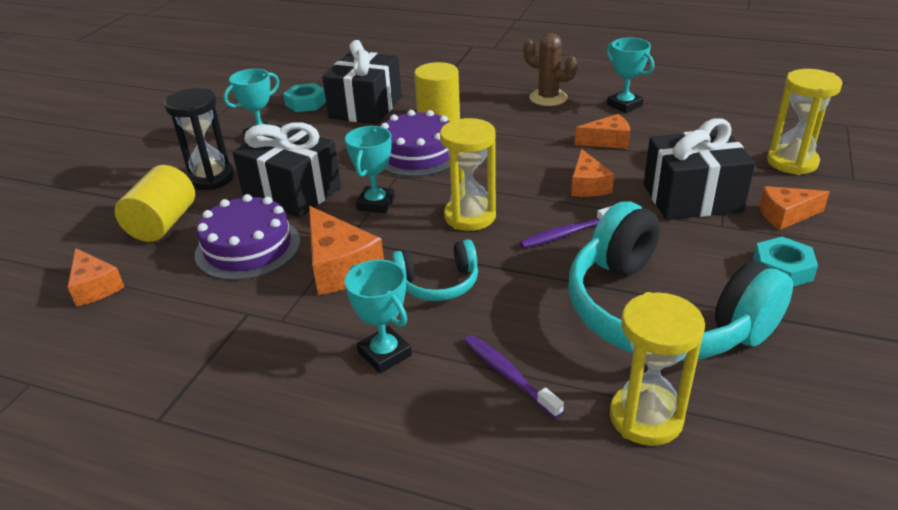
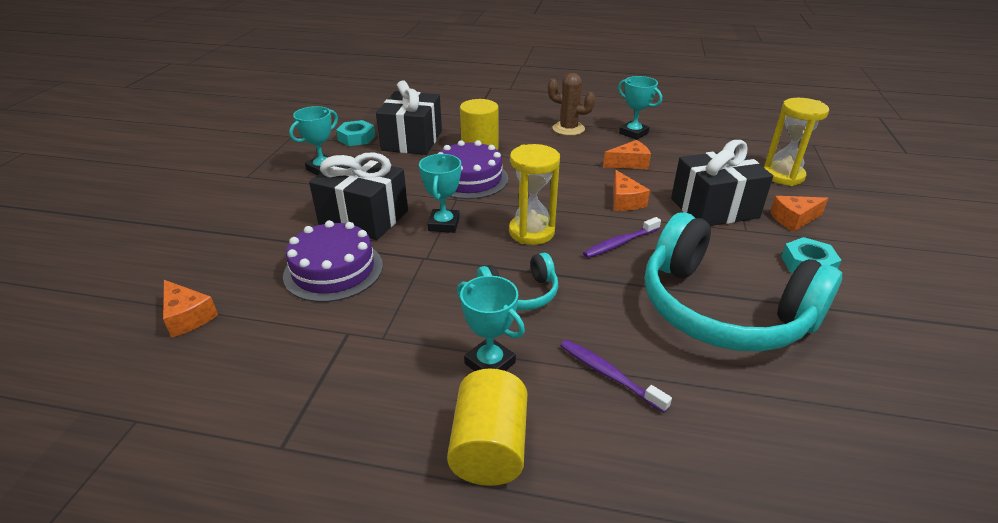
camera: 10 degrees left, 0 degrees up
(163, 224) = (244, 252): yellow cylinder -> yellow cylinder (489, 447)
(211, 178) = (282, 207): black hourglass -> none
(339, 267) = (425, 283): orange cheese -> none
(646, 418) = (742, 405): yellow hourglass -> none

